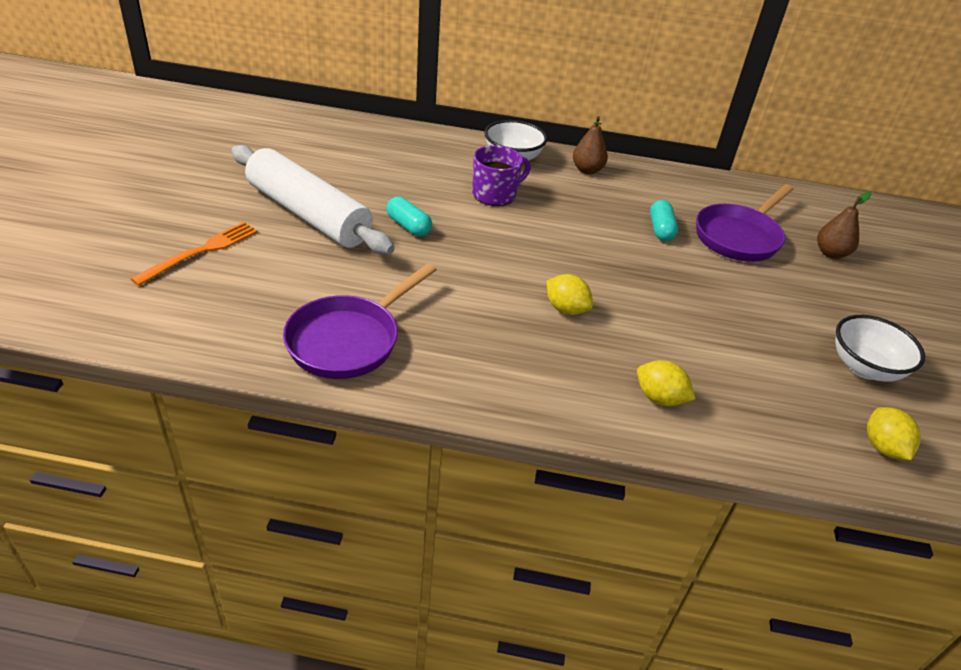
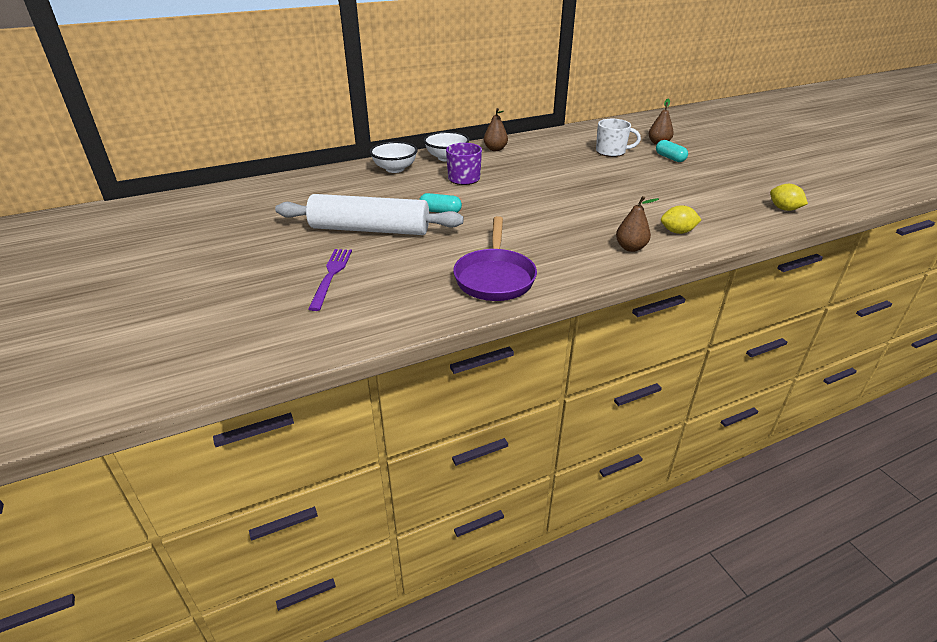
camera: 30 degrees left, 5 degrees down
(201, 251) = (331, 276): orange fork -> purple fork
(562, 387) = (630, 248): none -> brown pear
(566, 309) = (581, 214): yellow lemon -> none
(660, 229) = (572, 162): turquoise capsule -> turquoise capsule (670, 158)
(739, 237) = (611, 151): purple pan -> white mug
(864, 368) = (735, 182): white bowl -> white bowl (395, 169)

